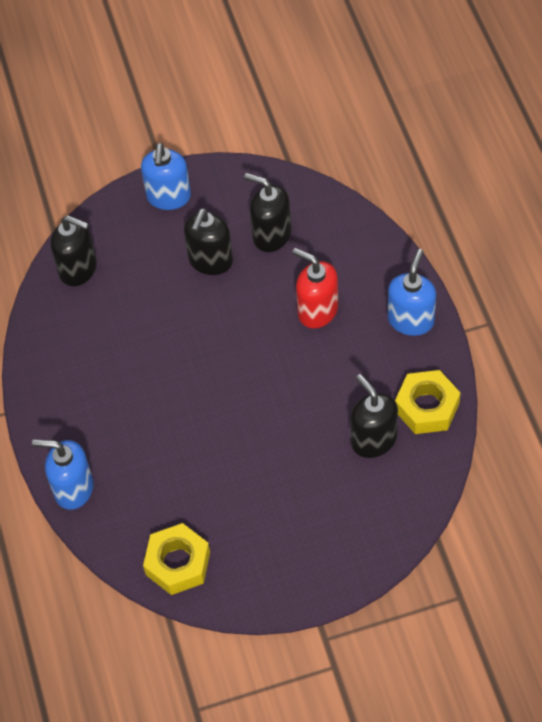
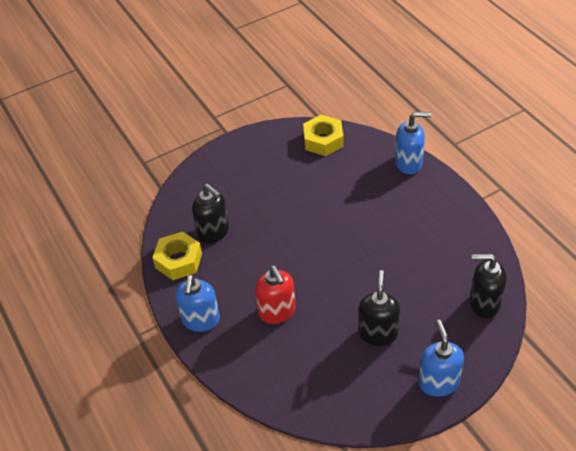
camera: 165 degrees right, 10 degrees down
(271, 235) = (334, 366): black soap dispenser -> none
(317, 310) = (277, 312): red soap dispenser -> red soap dispenser turned 45 degrees clockwise

